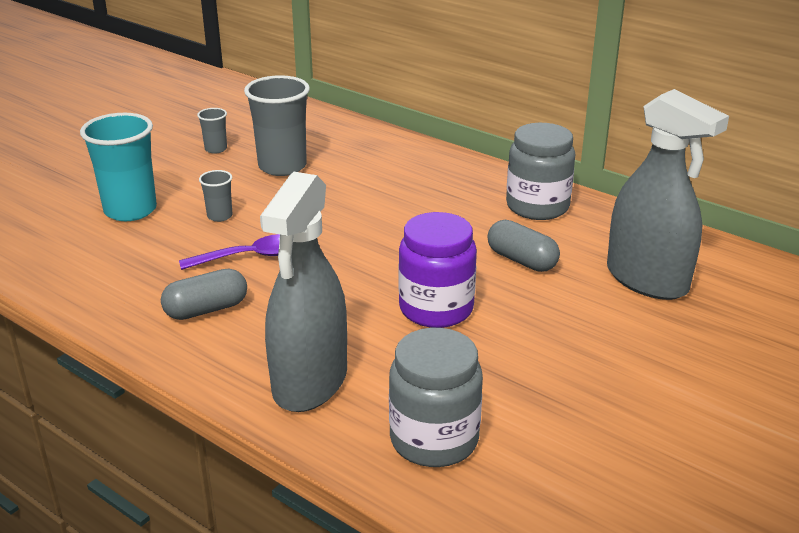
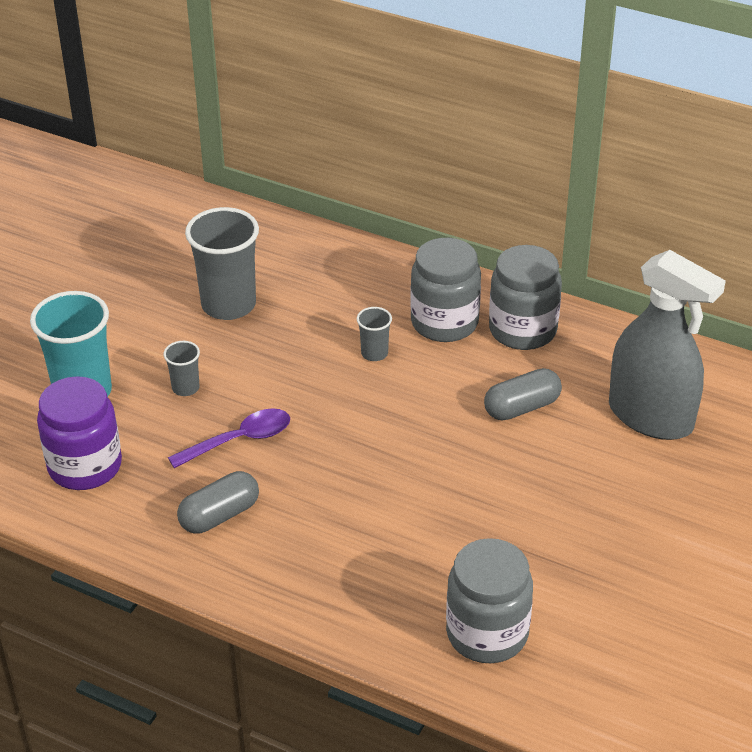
camera: 10 degrees left, 10 degrees up
(216, 149) = (142, 287): grey cup -> grey cup (374, 353)
(310, 382) = (353, 587): grey spray bottle -> none
(436, 309) = (450, 482): purple jar -> purple jar (85, 466)
(467, 195) = (444, 322): none -> grey jar
(521, 260) = (521, 407): grey capsule -> grey capsule turned 60 degrees counterclockwise

